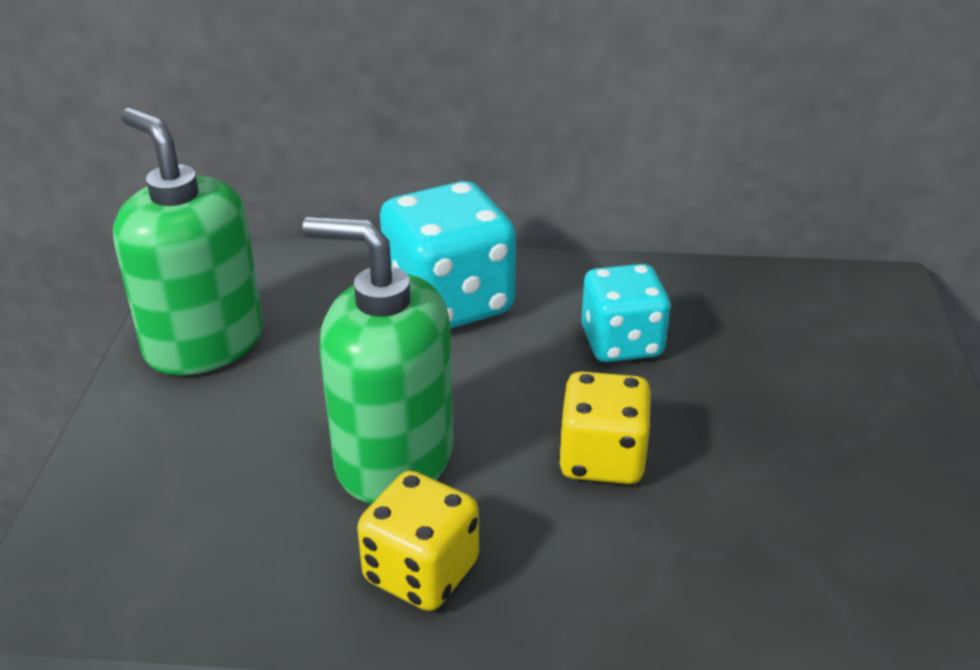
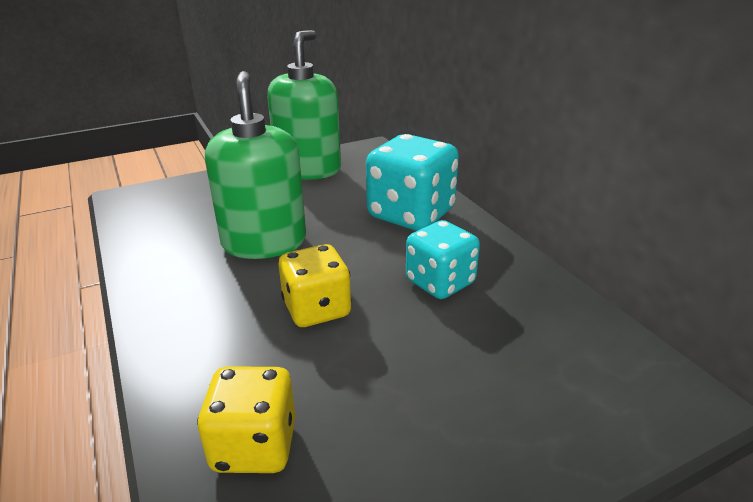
camera: 60 degrees right, 5 degrees down
(421, 572) = (183, 278): yellow dice -> yellow dice (254, 446)

